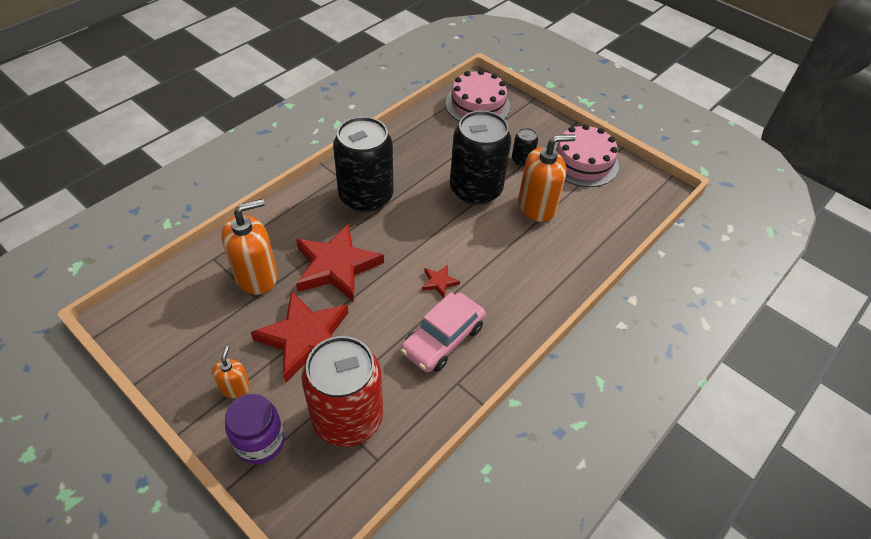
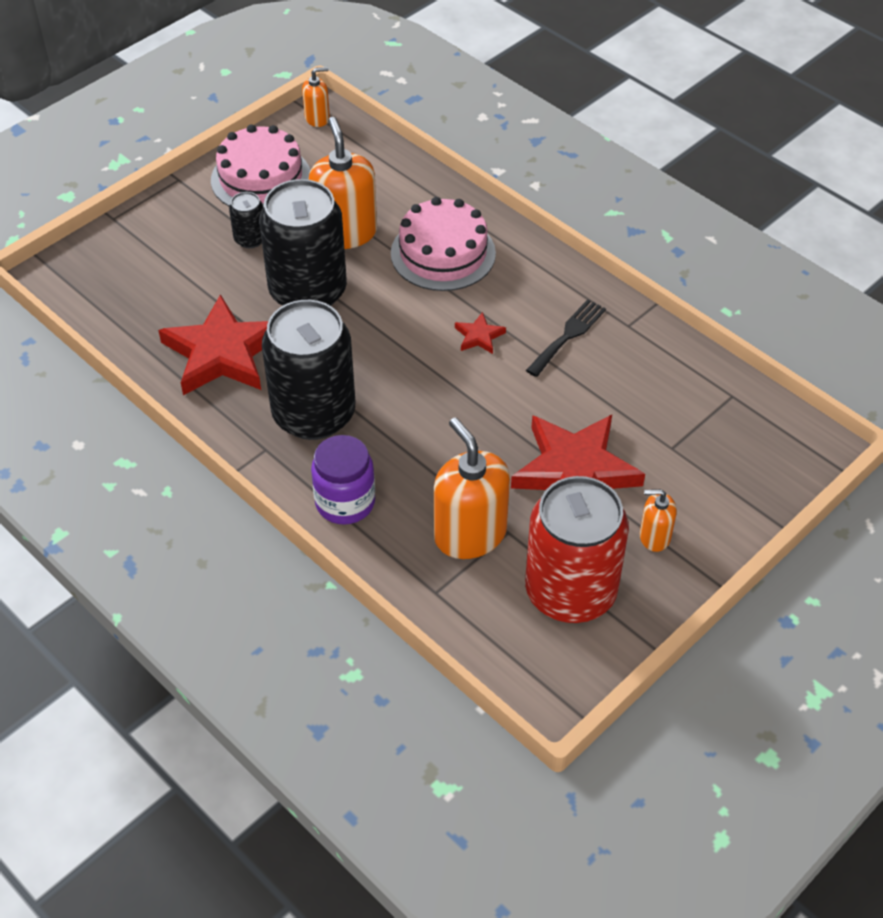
camera: 85 degrees left, 0 degrees up
(260, 441) = (724, 503): purple jar -> purple jar (345, 502)
(336, 266) = (452, 443): red star -> red star (222, 353)
(348, 418) = (684, 423): red can -> red can (570, 592)
(443, 339) = (568, 335): pink car -> black fork
(477, 105) = (112, 279): pink cake -> pink cake (443, 253)
(656, 187) = (317, 118): none -> orange soap dispenser

